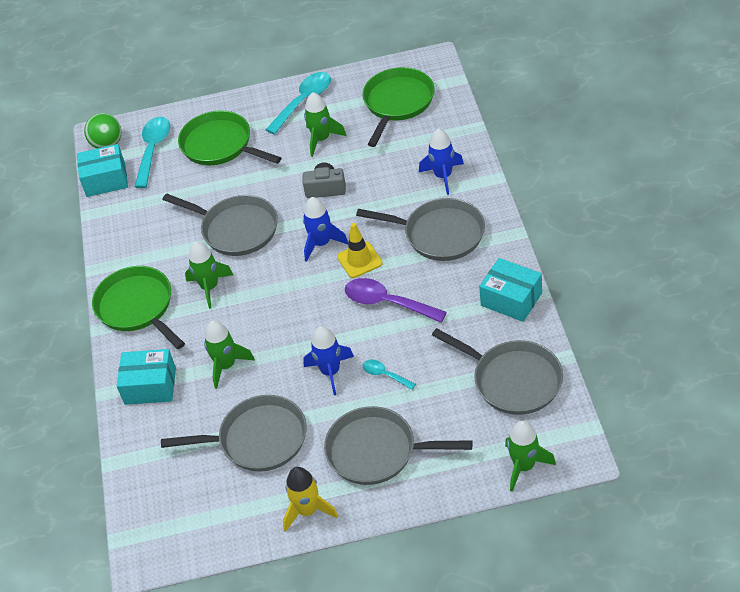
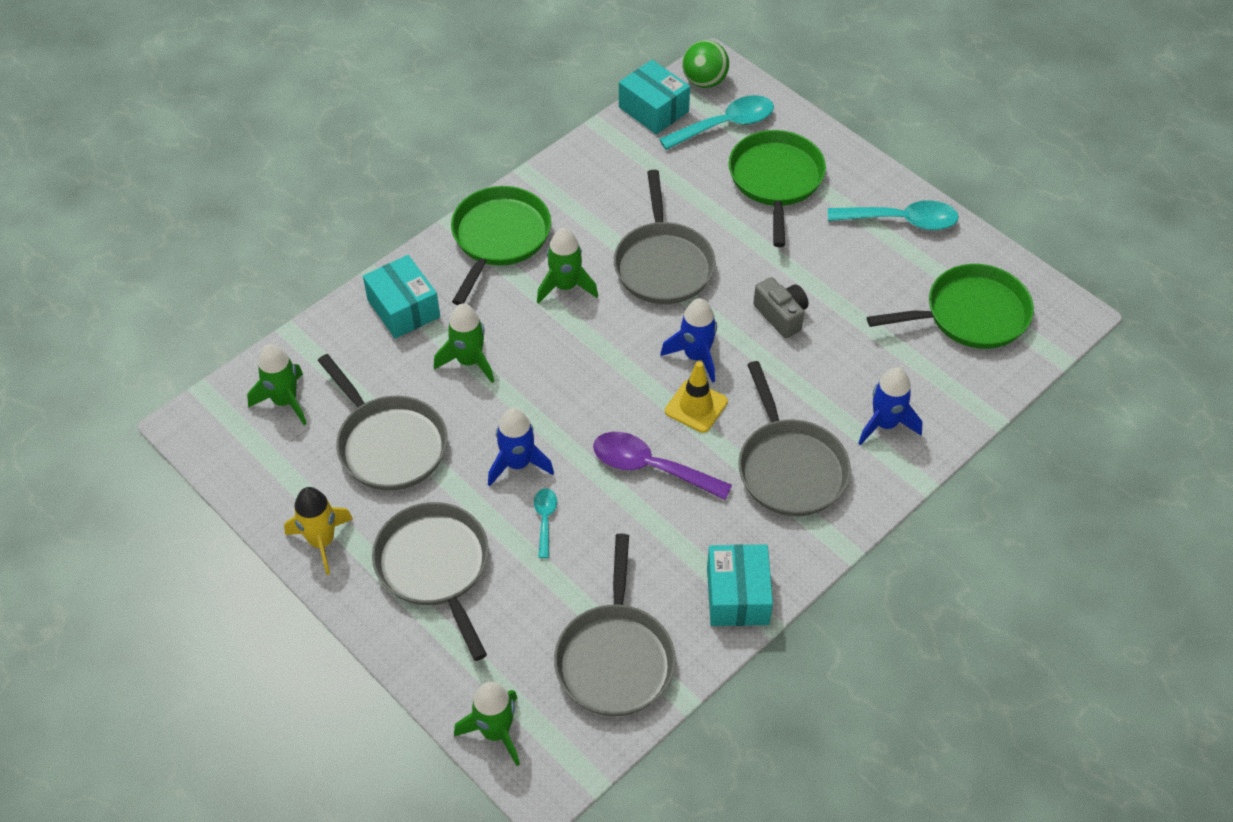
camera: 50 degrees right, 5 degrees up
(321, 139) = (855, 270): green rocket -> green rocket (285, 401)
(387, 303) = (650, 467): purple spoon -> purple spoon turned 60 degrees counterclockwise

